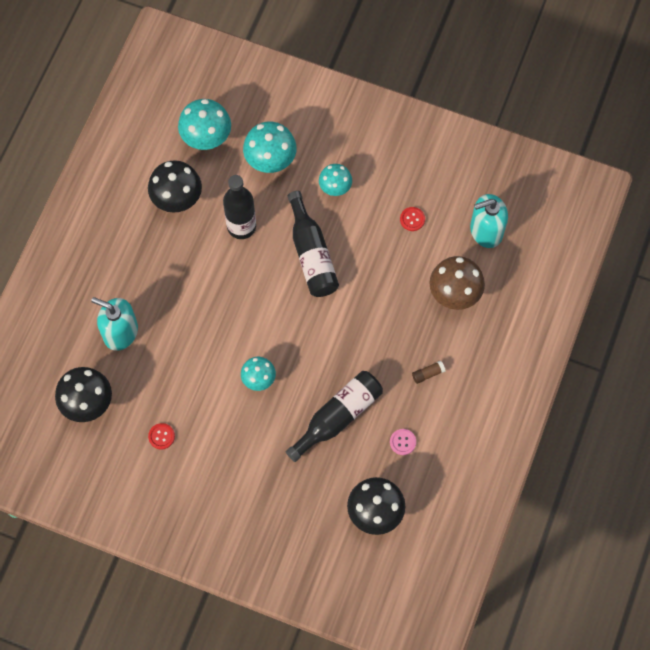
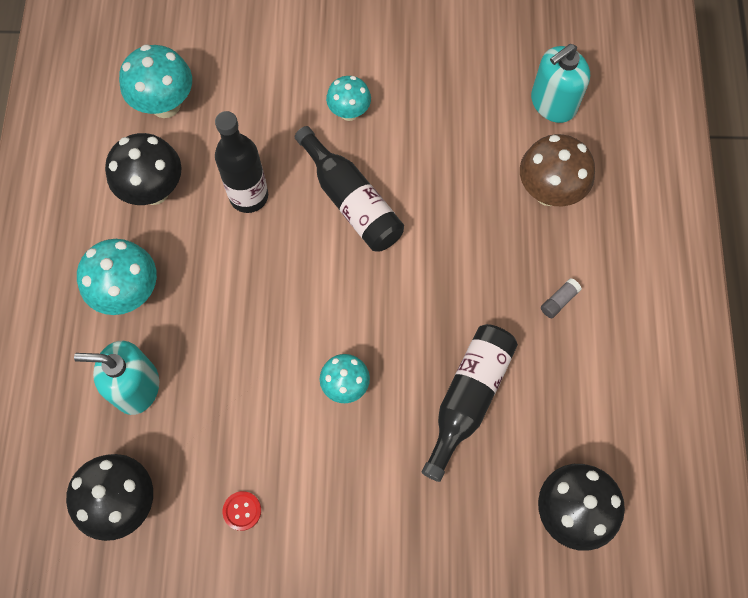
camera: 20 degrees left, 0 degrees up
(270, 162) = (256, 106): turquoise mushroom -> turquoise mushroom (129, 293)
(402, 442) = (565, 401): pink button -> none
(412, 219) = (458, 118): red button -> none
(428, 374) = (559, 301): brown glue stick -> grey glue stick

